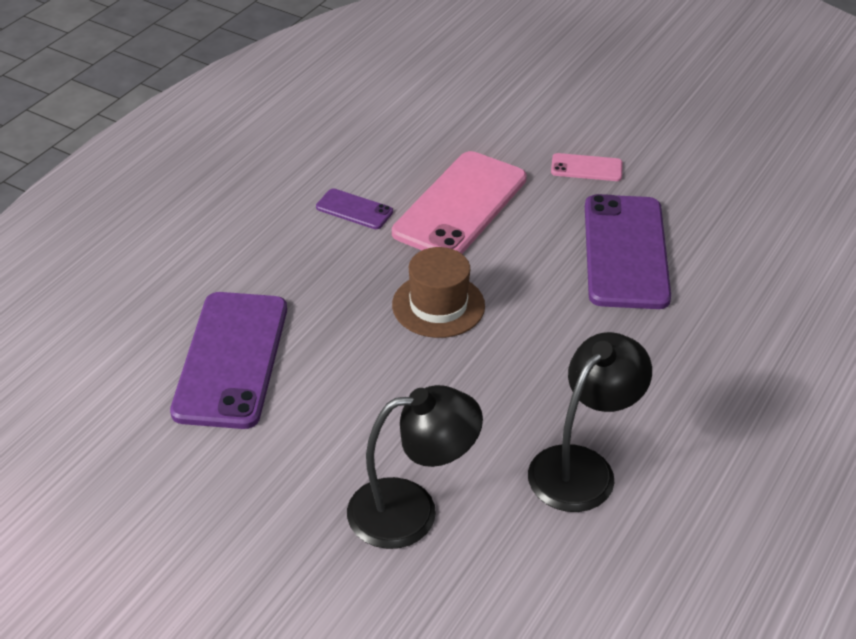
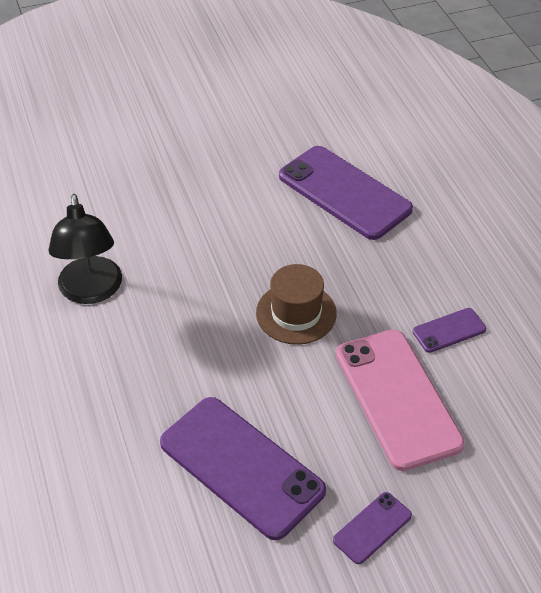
camera: 130 degrees right, 5 degrees up
(411, 510) = (149, 204): black lamp -> none
(586, 168) = (372, 528): pink phone -> purple phone

